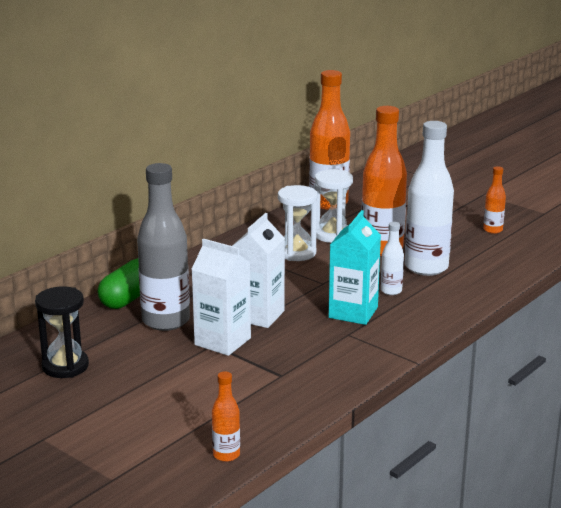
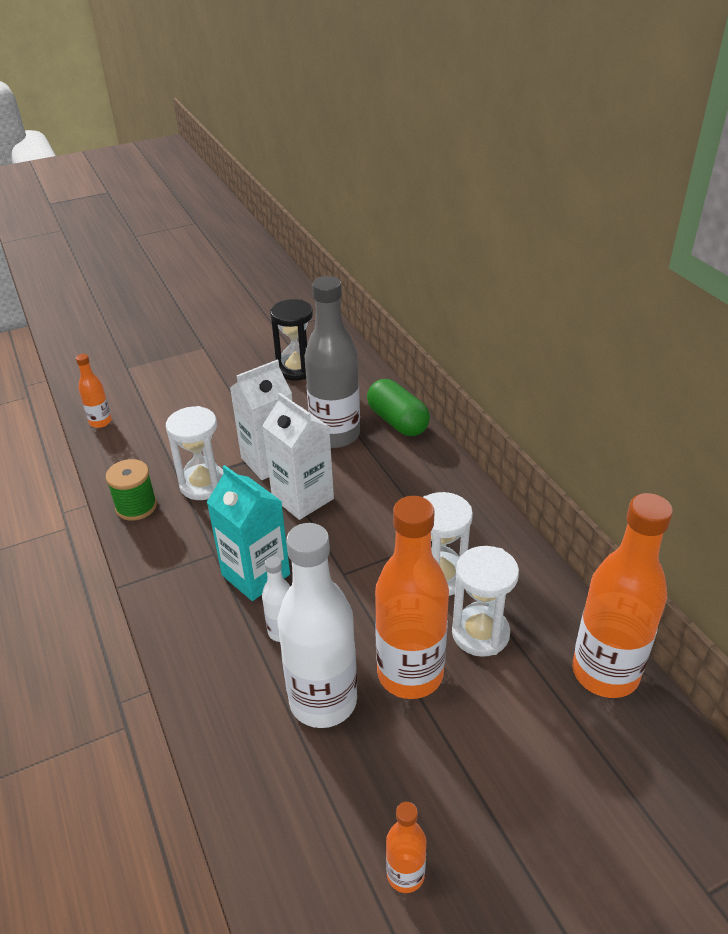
camera: 115 degrees right, 15 degrees up
(276, 363) = (203, 484): none -> white hourglass
(329, 386) = (136, 506): none -> green spool

